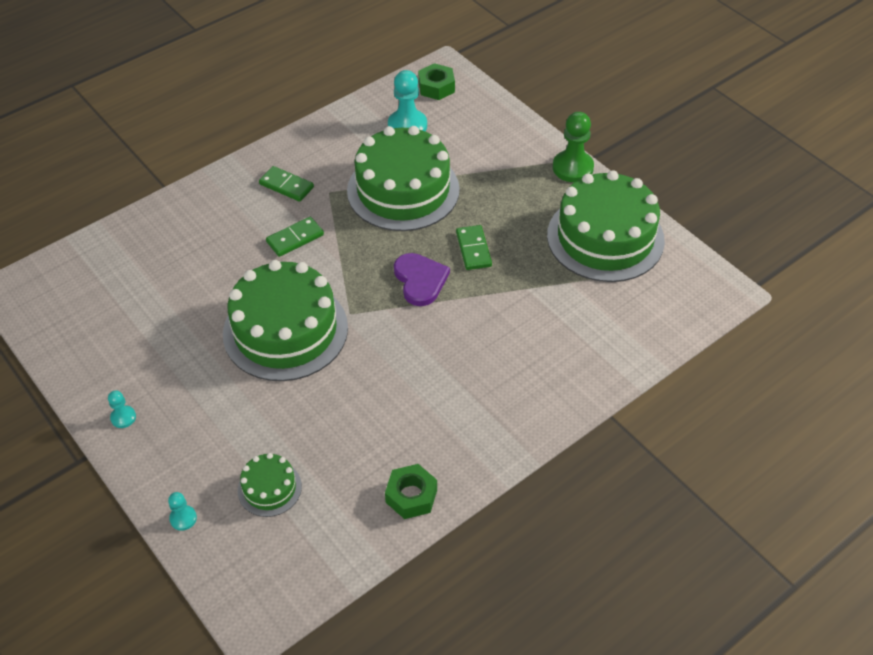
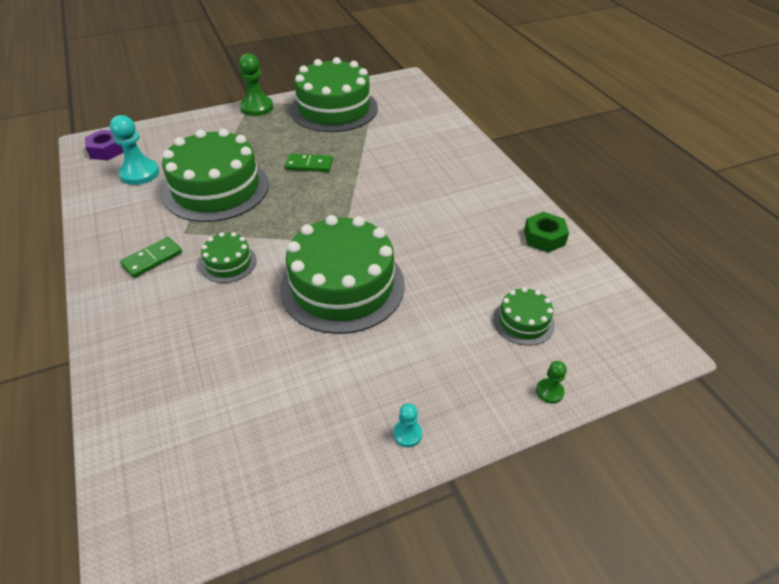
camera: 75 degrees left, 5 degrees down
(183, 518) = (549, 391): turquoise pawn -> green pawn
(295, 238) = (228, 263): green domino -> green cake
(420, 280) = (326, 197): purple heart -> none
(436, 87) = (107, 150): green nut -> purple nut

